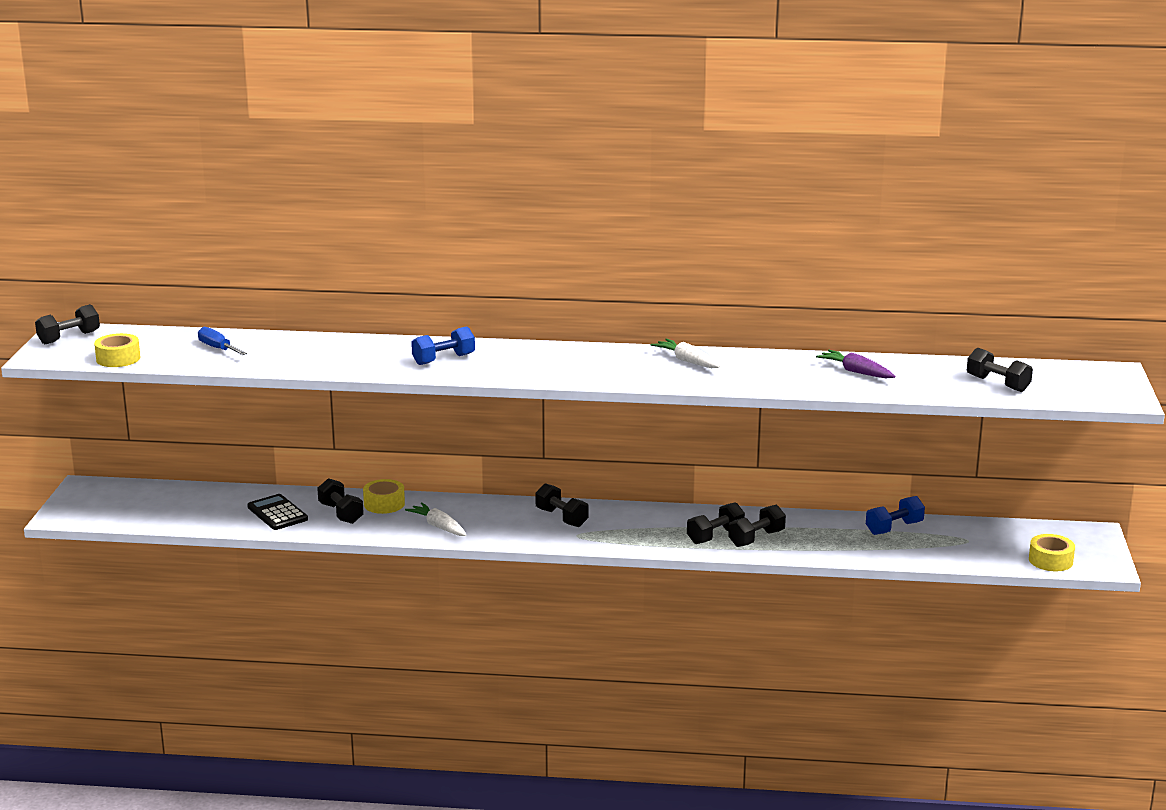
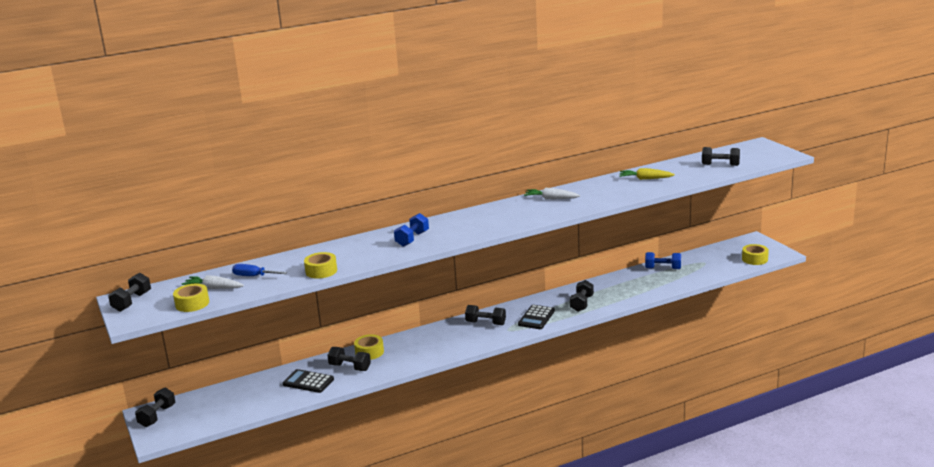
camera: 30 degrees left, 0 degrees up
(291, 365) = (321, 271): none -> yellow tape
(438, 526) = (421, 353): white carrot -> white carrot (214, 288)
(632, 533) = (536, 318): none -> black calculator
(756, 538) = (604, 297): black dumbbell -> black dumbbell (157, 416)
(856, 372) = (645, 179): purple carrot -> yellow carrot
(894, 528) = (663, 268): blue dumbbell -> blue dumbbell turned 75 degrees clockwise

